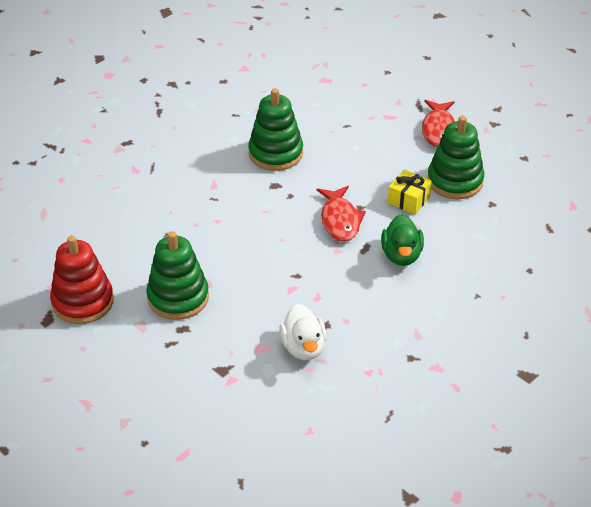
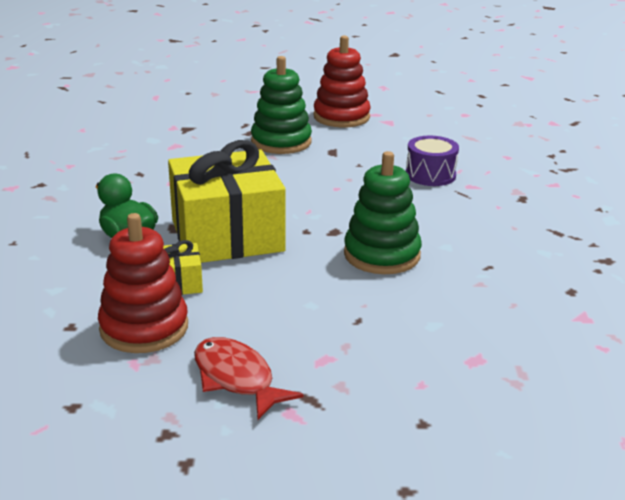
camera: 135 degrees right, 15 degrees down
(140, 194) = (430, 175): none -> purple drum
(303, 347) = (141, 157): white duck -> none
(340, 220) = (227, 235): red fish -> yellow gift
(455, 181) = (144, 328): green stacking toy -> red stacking toy

